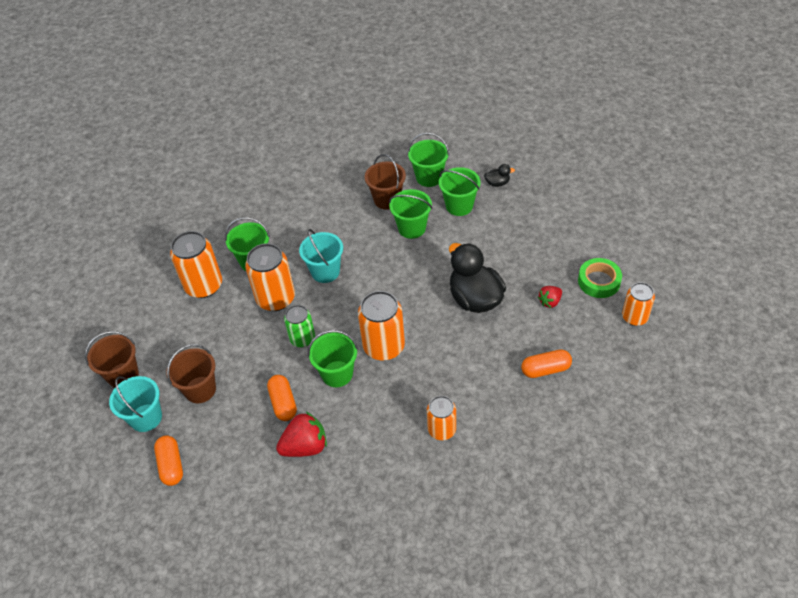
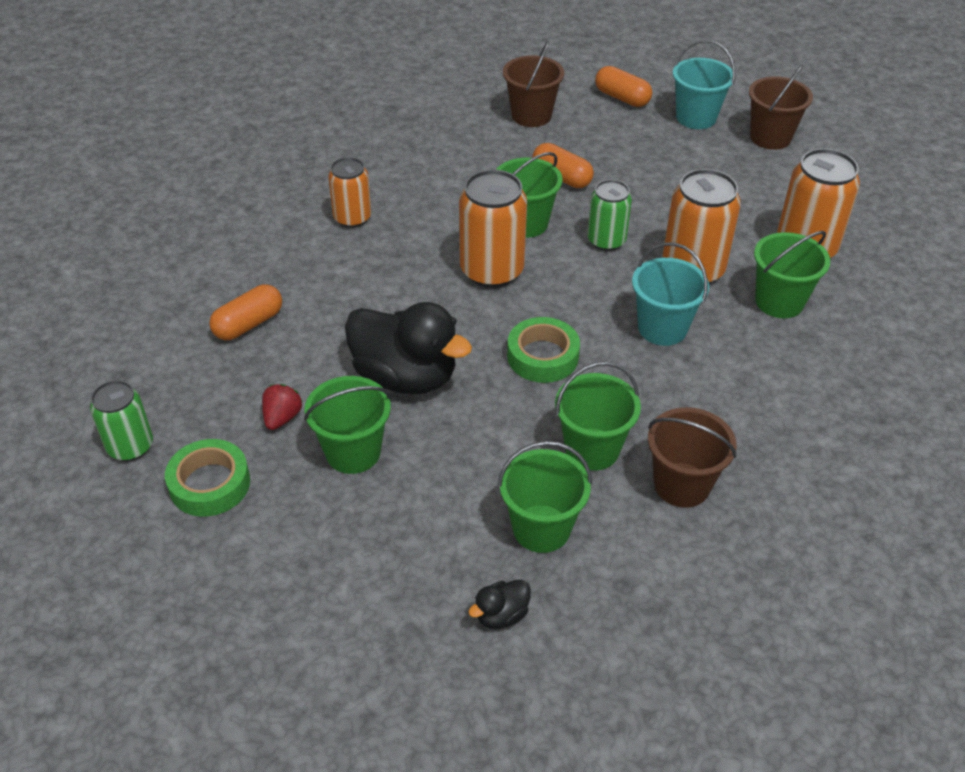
camera: 145 degrees right, 5 degrees down
(200, 389) = (669, 156): brown bucket -> brown bucket (531, 115)
(305, 446) = (498, 154): red strawberry -> none
(398, 281) = (542, 356): none -> green tape
(429, 177) = (646, 568): green bucket -> green bucket (353, 452)
(634, 317) = (130, 446): orange can -> green can

